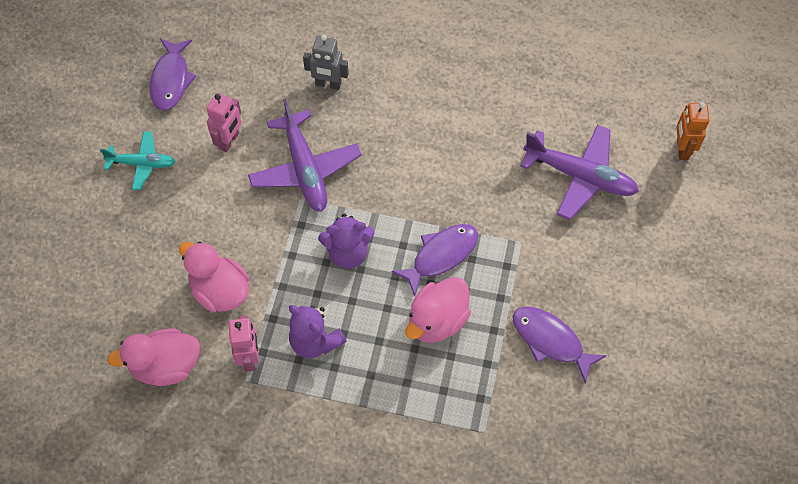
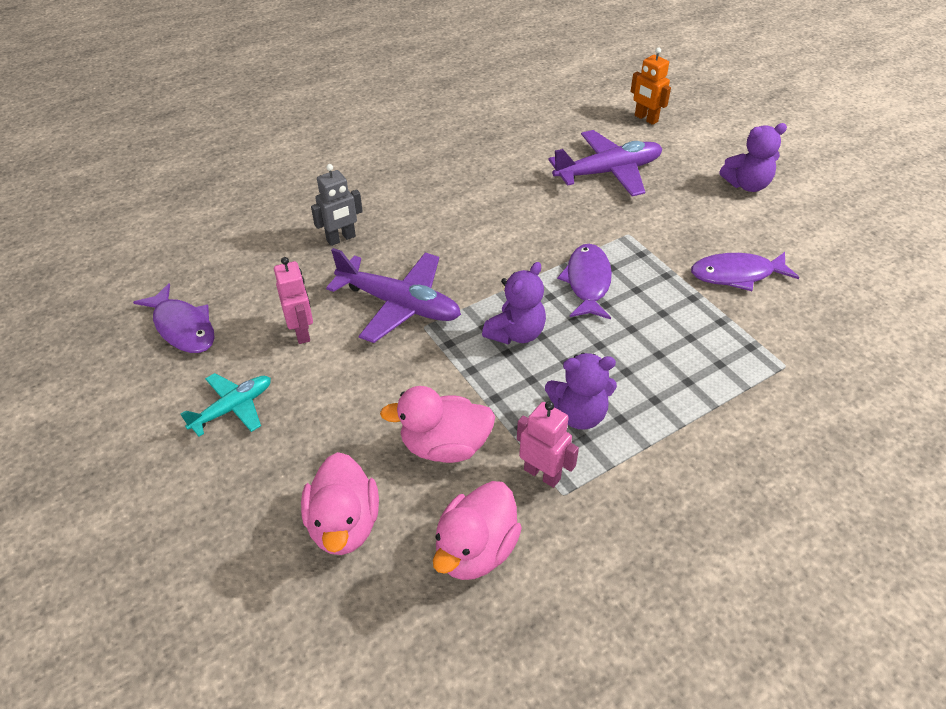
camera: 45 degrees left, 15 degrees down
(437, 321) = (647, 324): pink duck -> pink duck (344, 524)
(672, 277) = (747, 185): none -> purple teddy bear

